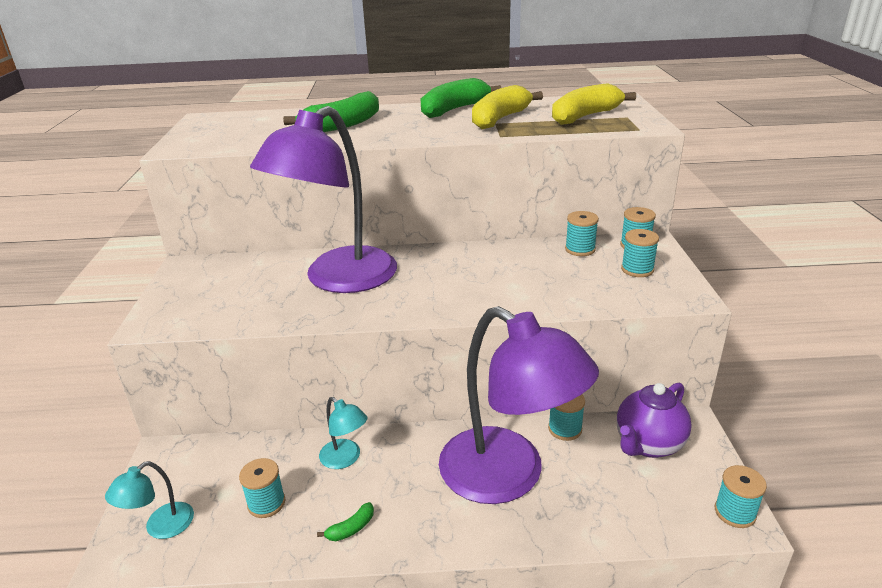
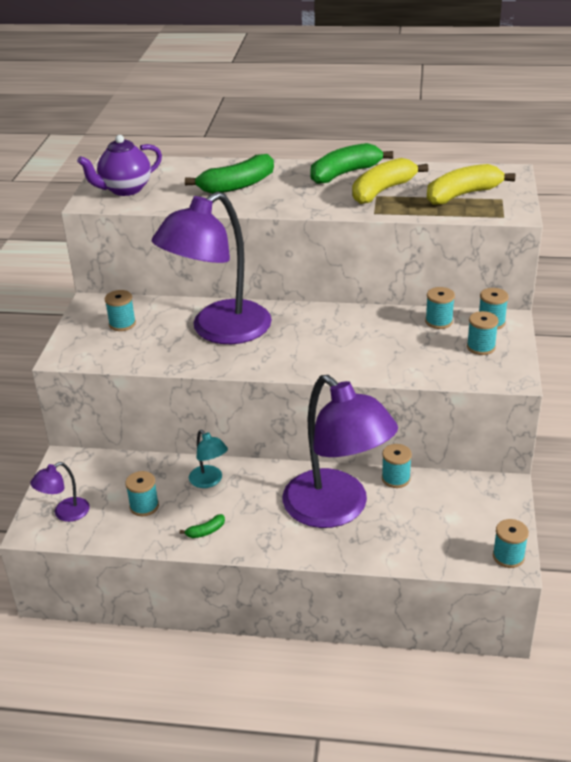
camera: 10 degrees right, 5 degrees up
(161, 527) = (65, 513): turquoise lamp -> purple lamp
(223, 283) = (122, 324): none -> turquoise spool
(648, 445) = (461, 499): purple teapot -> purple teapot (125, 190)

